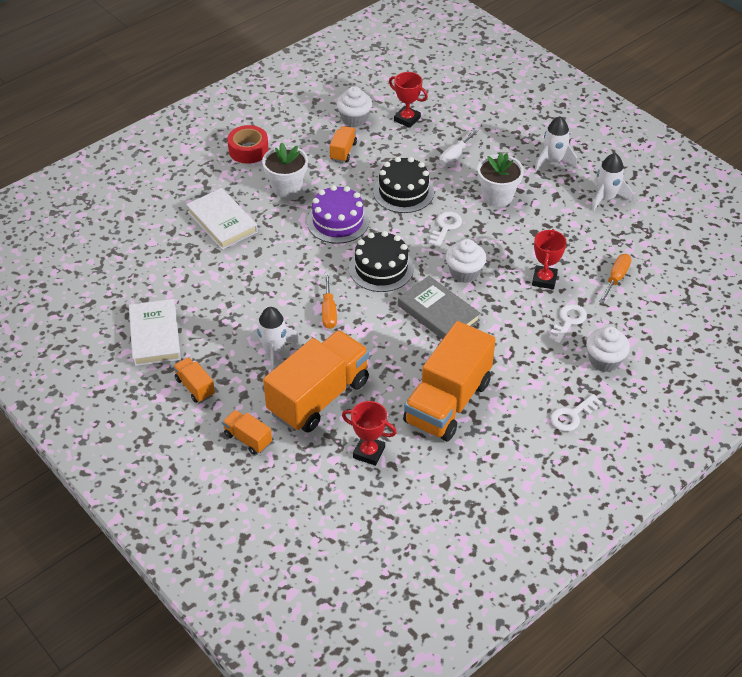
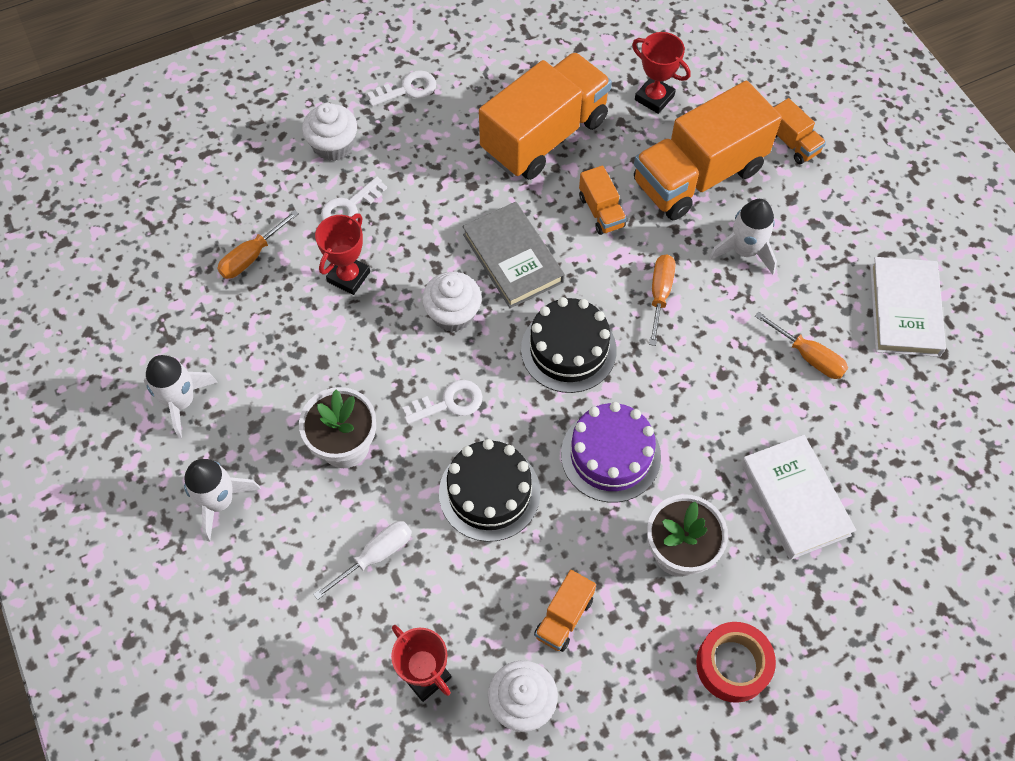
camera: 165 degrees left, 15 degrees up
(195, 387) = (852, 222): orange truck -> orange truck (601, 211)
(221, 295) = (808, 356): none -> orange screwdriver
(445, 227) = (449, 403): white key -> white key turned 150 degrees counterclockwise

